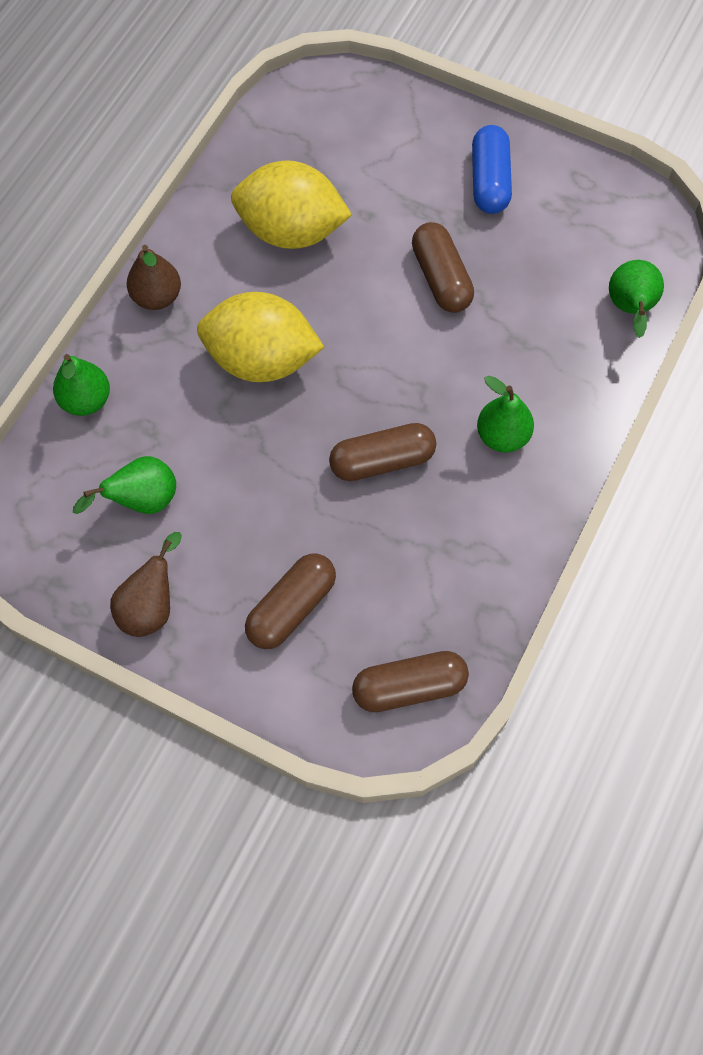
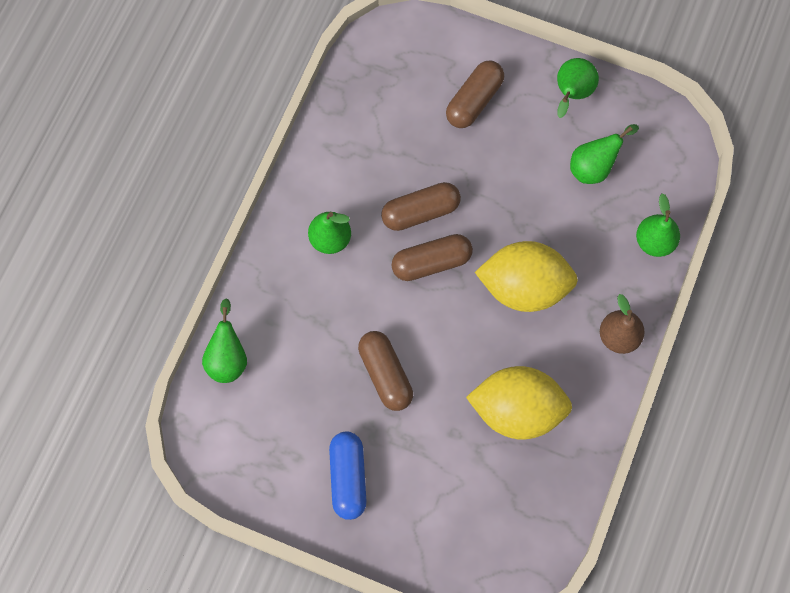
camera: 175 degrees right, 5 degrees up
(151, 606) = (572, 94): brown pear -> green pear
(409, 687) = (388, 56): brown capsule -> brown capsule (431, 262)

